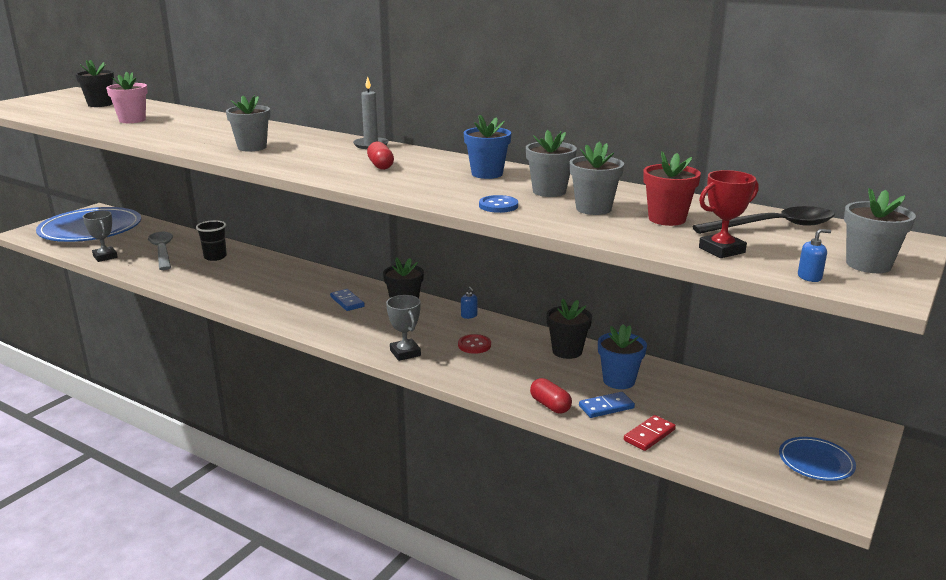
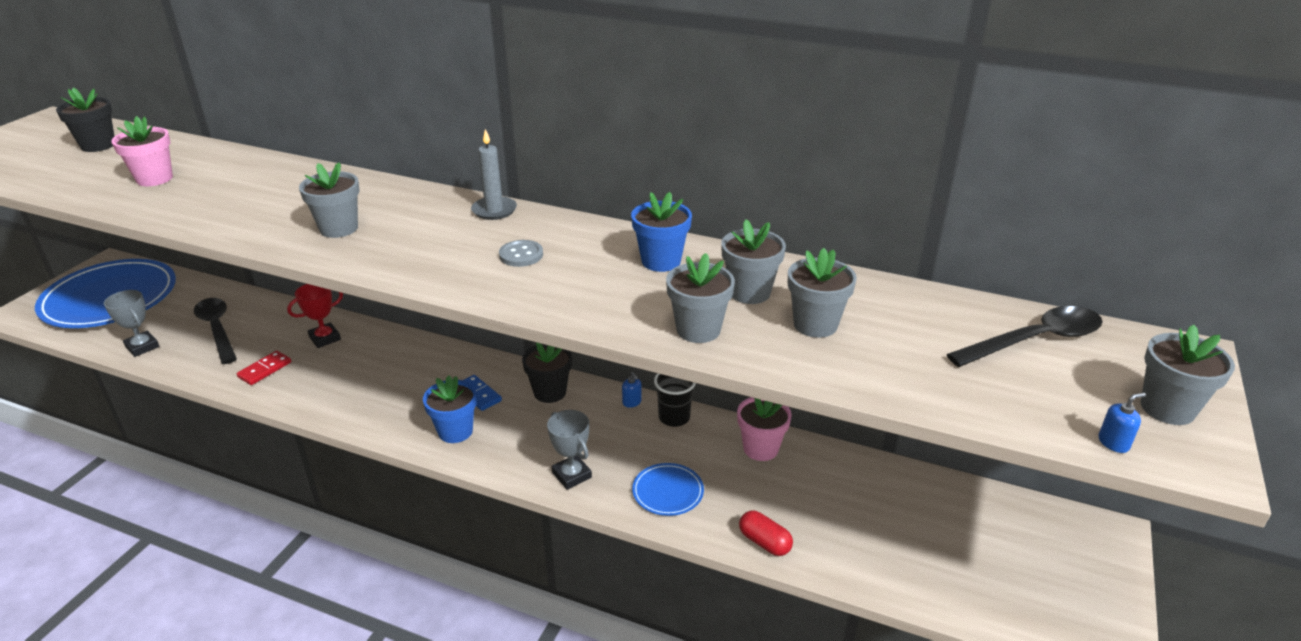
camera: 10 degrees left, 10 degrees up
(162, 251) = (217, 329): grey spoon -> black spoon
(215, 257) = (290, 333): black cup -> black cup (674, 417)
(380, 165) = (521, 255): red capsule -> grey button
(474, 345) = (651, 452): red button -> none
(498, 206) = (698, 330): blue button -> grey flower pot
(567, 351) = (760, 448): black flower pot -> pink flower pot
(606, 407) = (828, 536): blue domino -> none
(619, 381) = (831, 490): blue flower pot -> blue flower pot (455, 431)
(649, 435) = (887, 575): red domino -> red domino (265, 369)
(667, 219) = (908, 338): red flower pot -> none
(721, 250) = (995, 397): red trophy -> red trophy (325, 338)
(816, 461) = (1076, 592): blue plate -> blue plate (668, 492)

